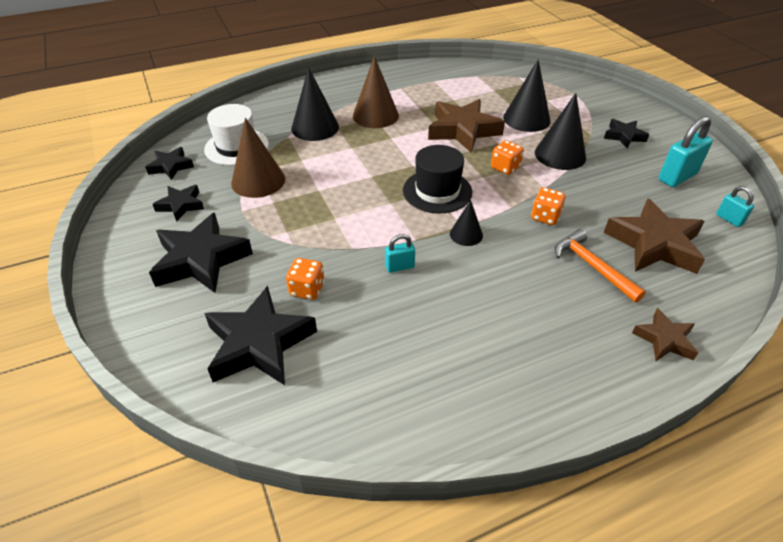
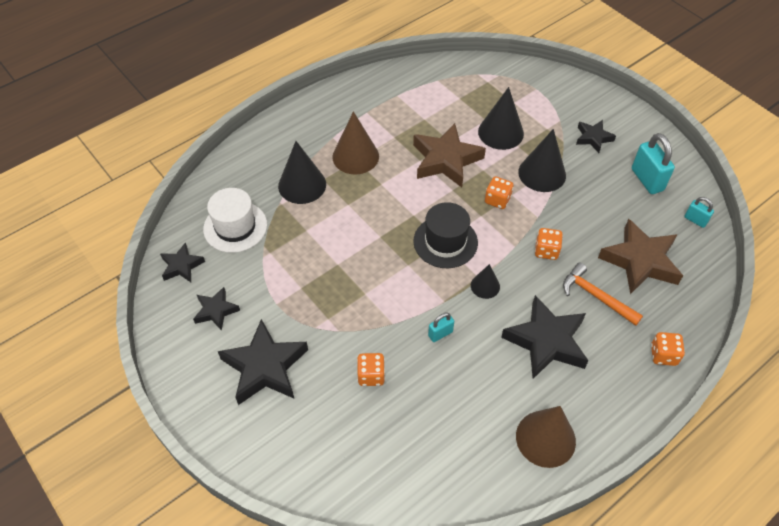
camera: 15 degrees left, 10 degrees up
(258, 181) = (276, 265): brown cone -> brown cone (545, 438)
(259, 344) = (353, 437): black star -> black star (546, 341)
(664, 339) = (663, 355): brown star -> orange dice
(677, 177) = (647, 180): turquoise padlock -> turquoise padlock turned 60 degrees counterclockwise

